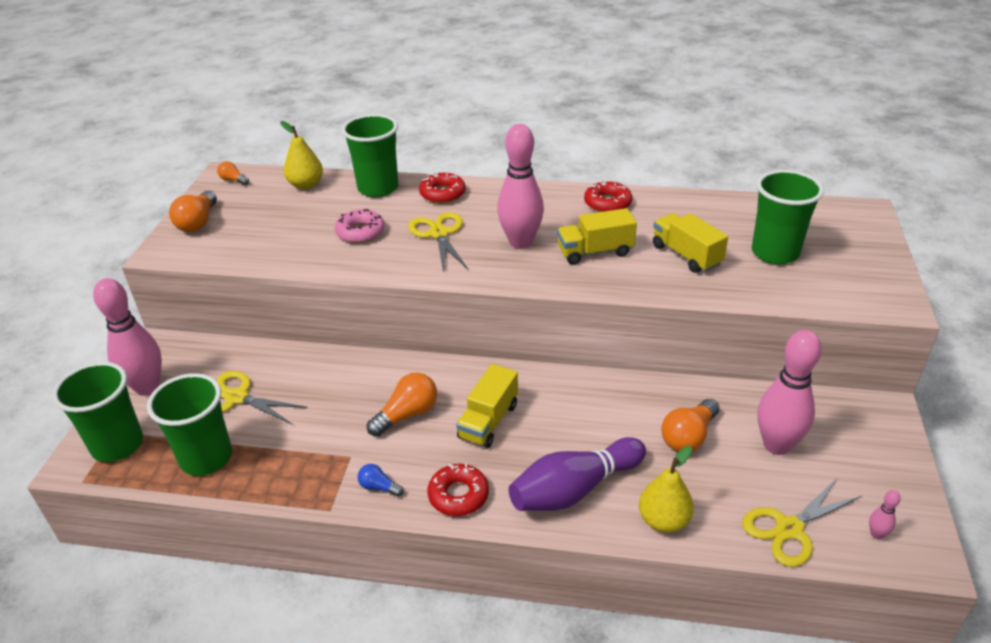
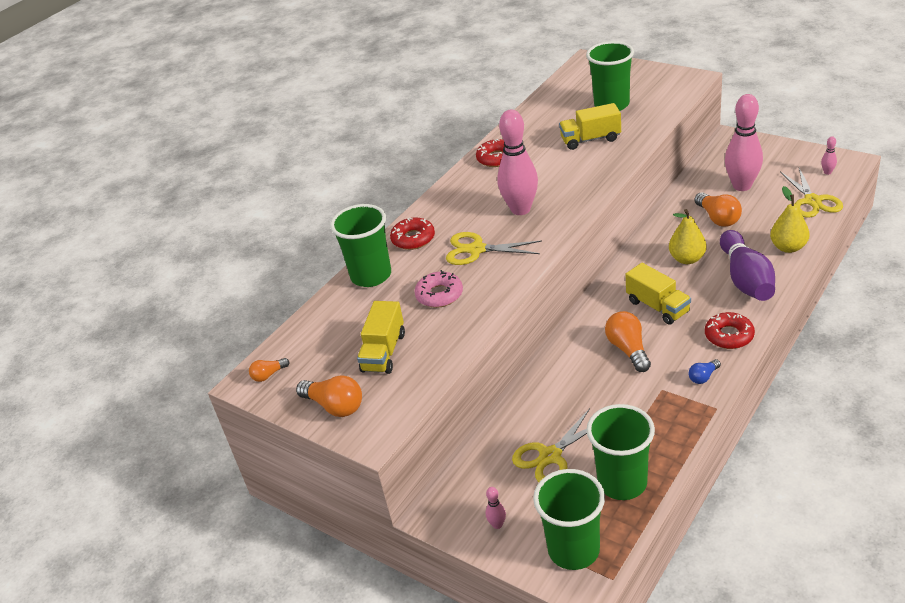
camera: 60 degrees left, 0 degrees up
(147, 387) = (497, 525): pink bowling pin -> pink bowling pin, size x0.40
(306, 185) = (324, 322): yellow pear -> yellow pear (687, 259)
(595, 252) = (558, 177): yellow truck -> yellow truck (384, 352)

